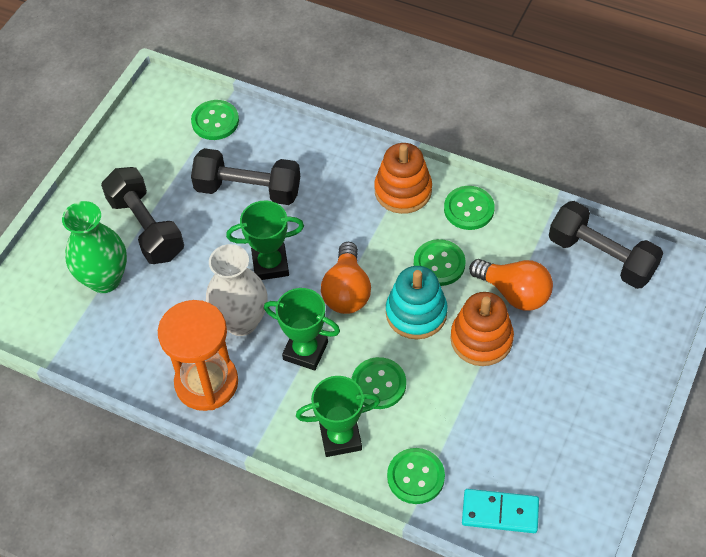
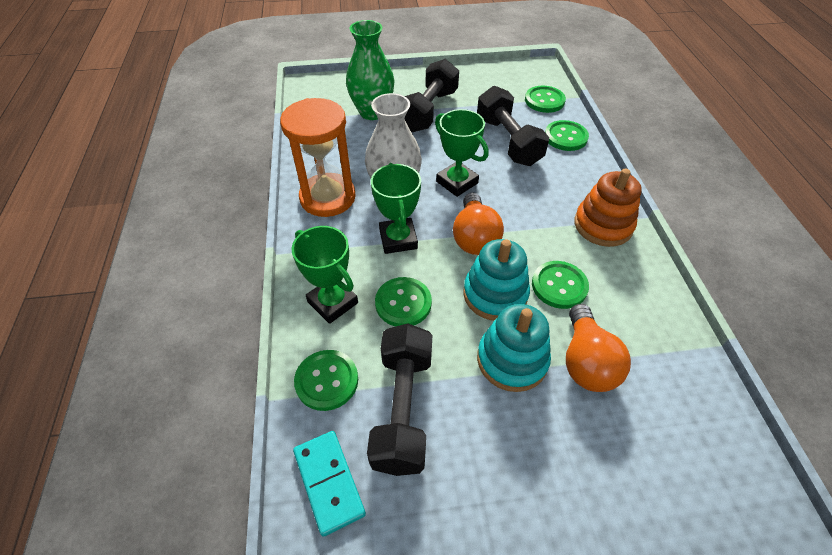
camera: 55 degrees right, 5 degrees down
(347, 291) = (474, 237): orange light bulb -> orange light bulb turned 60 degrees counterclockwise
(469, 209) = (635, 279): green button -> green button (565, 137)
(481, 339) = (512, 360): orange stacking toy -> turquoise stacking toy
(601, 257) = (706, 423): black dumbbell -> black dumbbell (402, 408)

